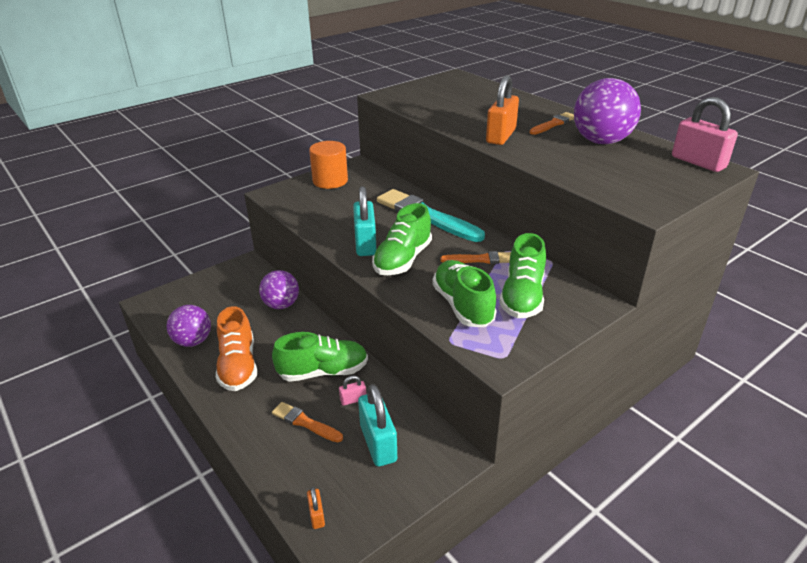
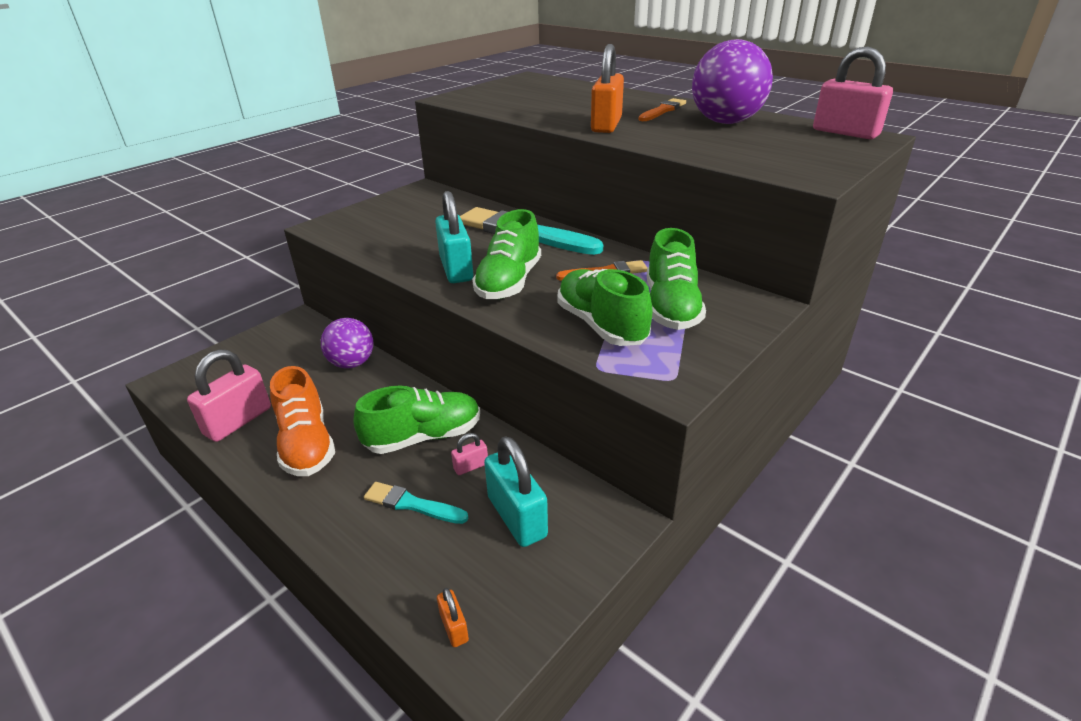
camera: 10 degrees left, 0 degrees up
(193, 341) = (238, 421): purple ball -> pink padlock
(305, 422) = (412, 504): orange brush -> turquoise brush
(330, 181) = (394, 207): orange cylinder -> none

